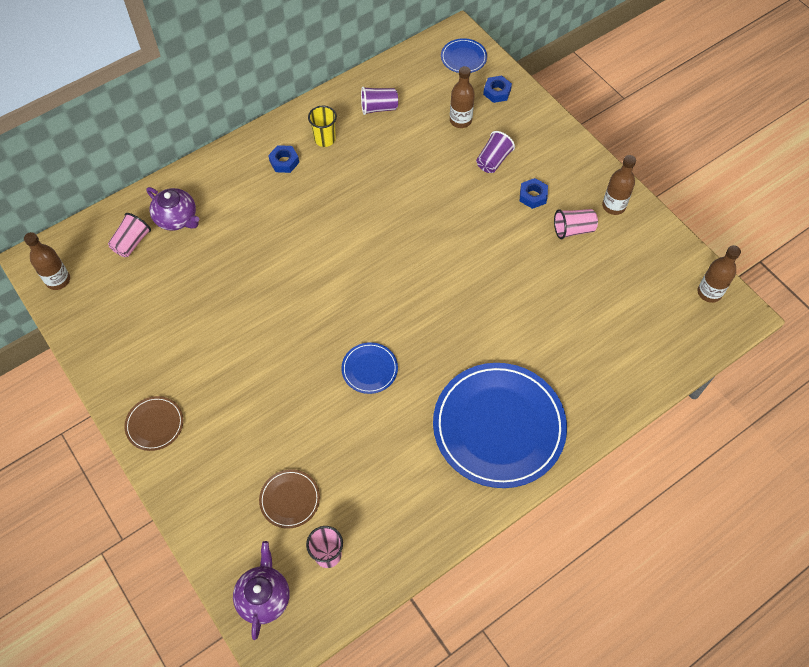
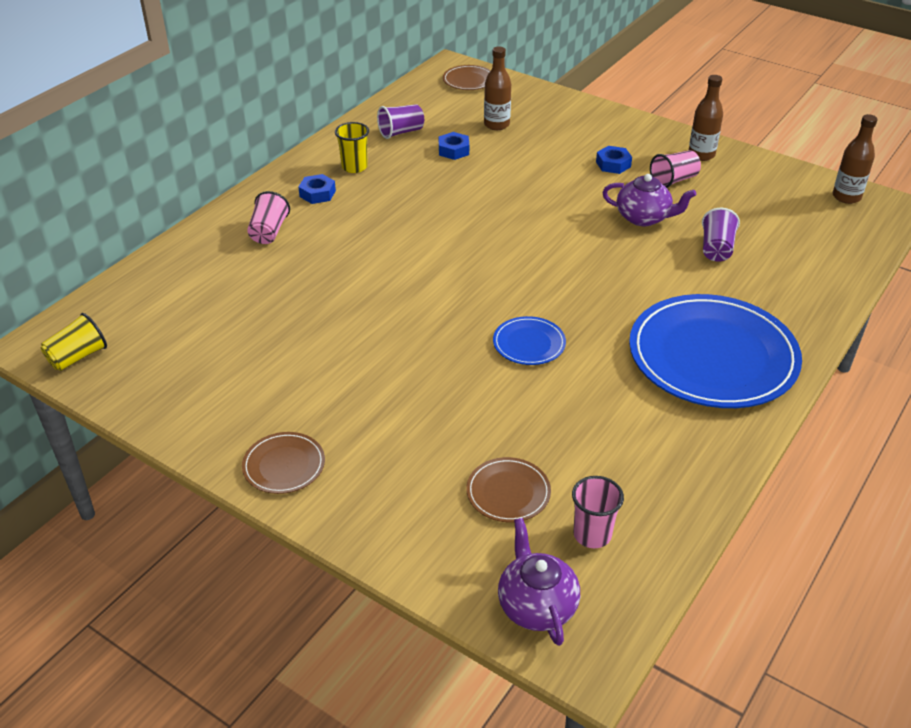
camera: 20 degrees left, 20 degrees down
(58, 280) = (78, 357): brown bottle -> yellow cup
(132, 242) = (162, 300): pink cup -> pink cup (269, 232)
(177, 219) = (211, 267): purple teapot -> purple teapot (644, 218)
(463, 58) = (468, 80): blue plate -> brown plate
(493, 160) = (552, 147): purple cup -> purple cup (716, 249)
(497, 92) = (520, 97): blue nut -> blue nut (453, 150)

